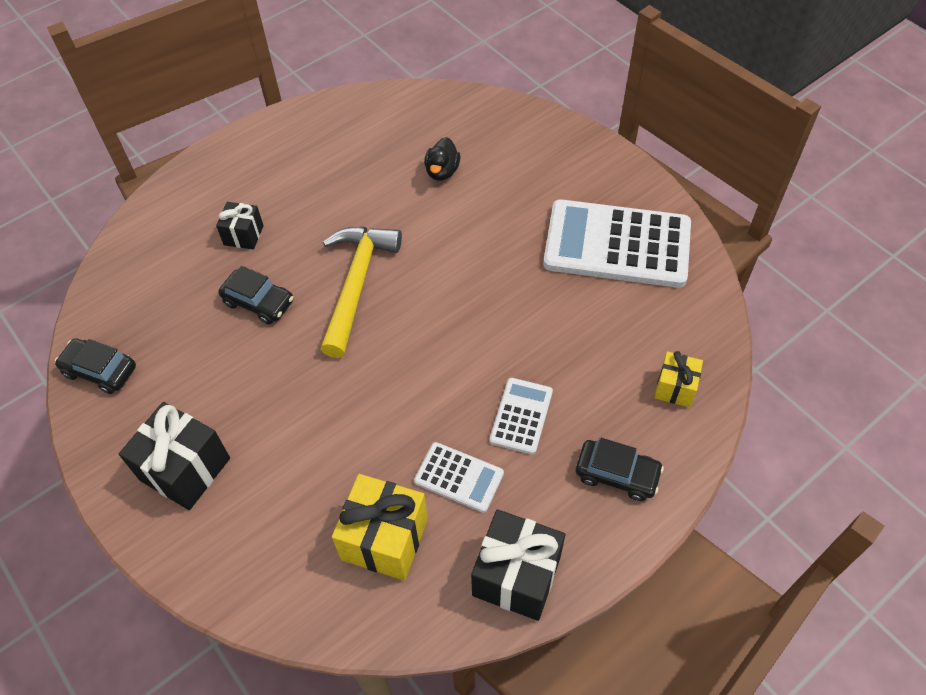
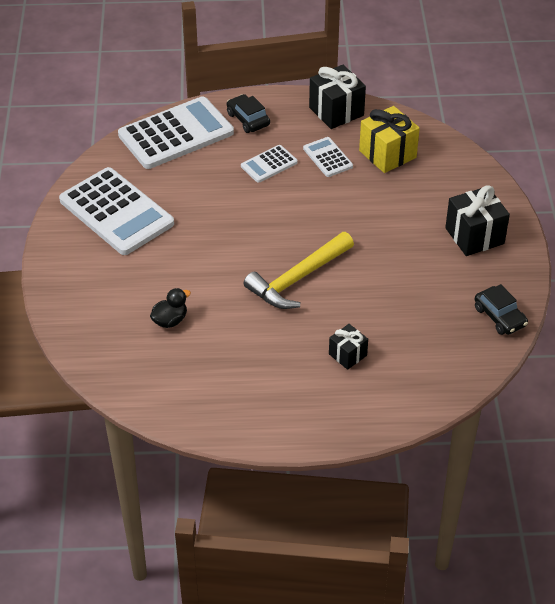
camera: 145 degrees left, 10 degrees down
(258, 302) = (369, 303): black car -> none
(675, 388) = (176, 134): yellow gift -> white calculator

